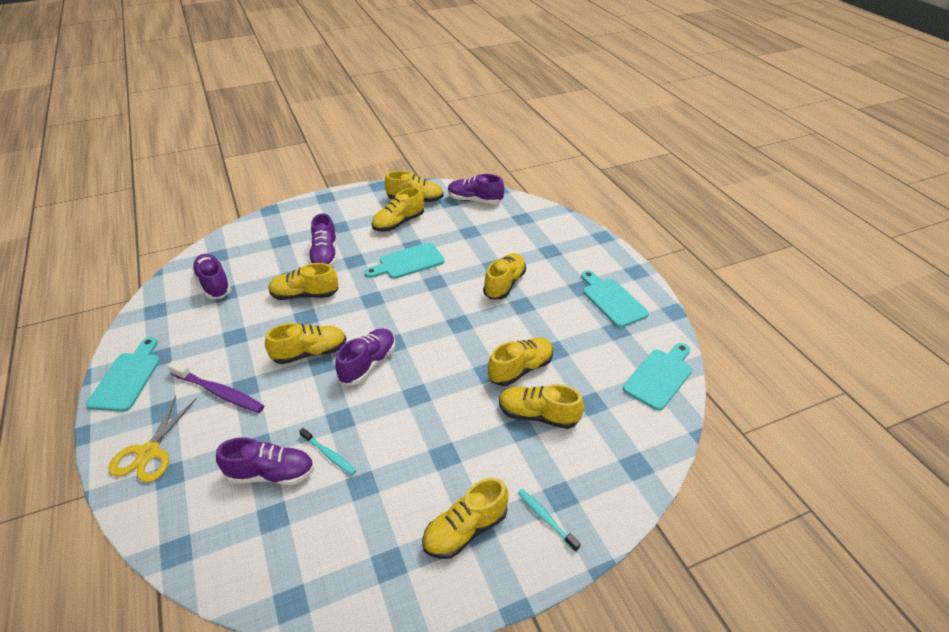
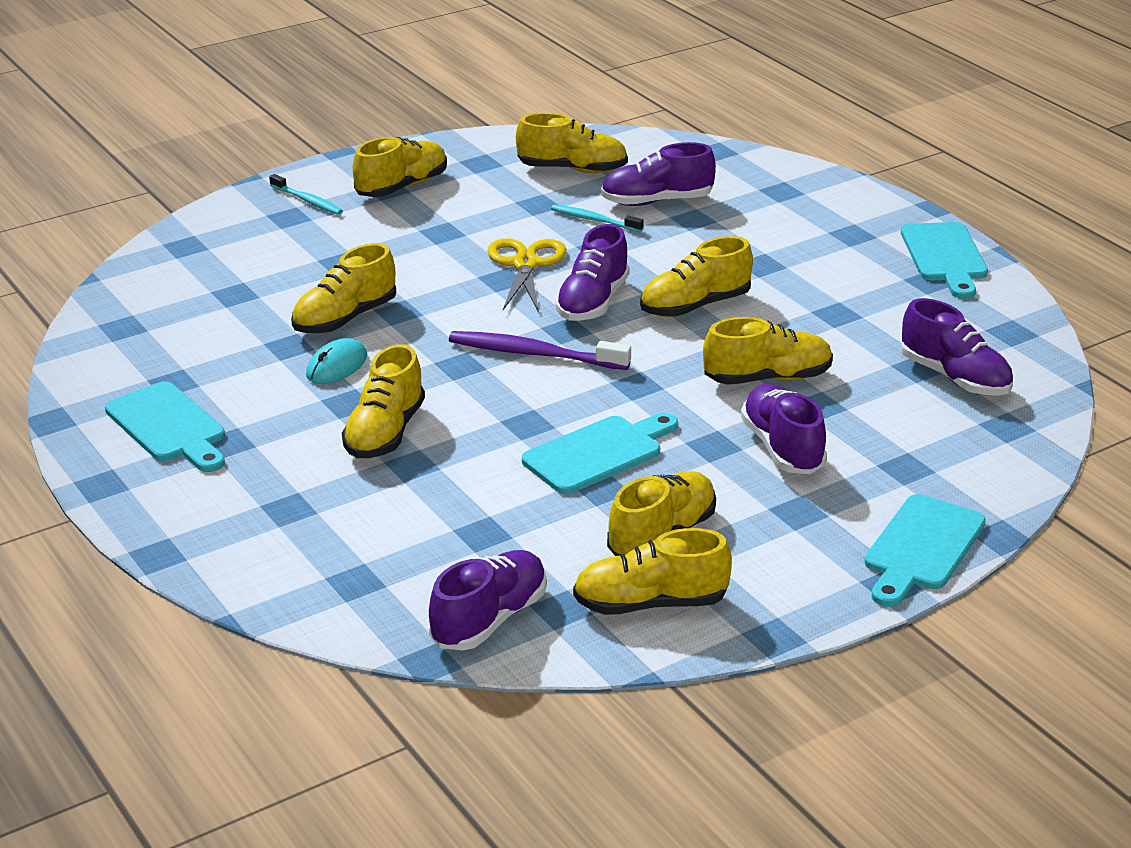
camera: 170 degrees right, 10 degrees down
(148, 453) = (827, 202): yellow scissors -> yellow scissors (526, 264)
(219, 392) = (794, 256): purple toothbrush -> purple toothbrush (534, 354)
(475, 200) = (489, 620): purple shoe -> purple shoe turned 60 degrees counterclockwise
(527, 331) = (336, 366): none -> turquoise mouse
(538, 415) = (316, 275): yellow shoe -> yellow shoe (572, 169)
(660, 376) = (118, 330): turquoise cutting board -> turquoise cutting board (921, 548)

